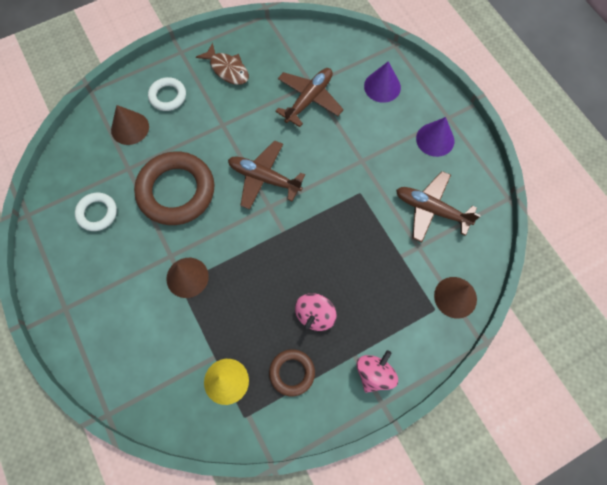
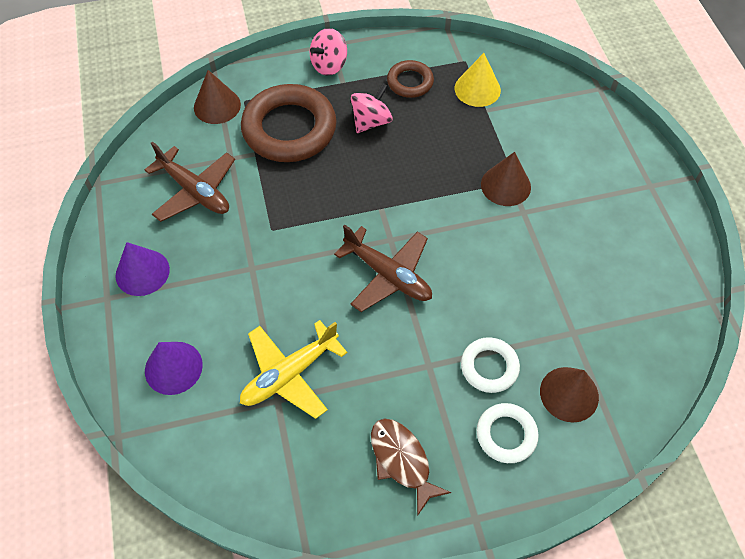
camera: 165 degrees left, 10 degrees down
(97, 213) = (616, 281): white ring -> white ring (489, 367)
(176, 191) = (508, 285): brown ring -> brown ring (289, 129)
(309, 99) = (289, 374): brown plane -> yellow plane

